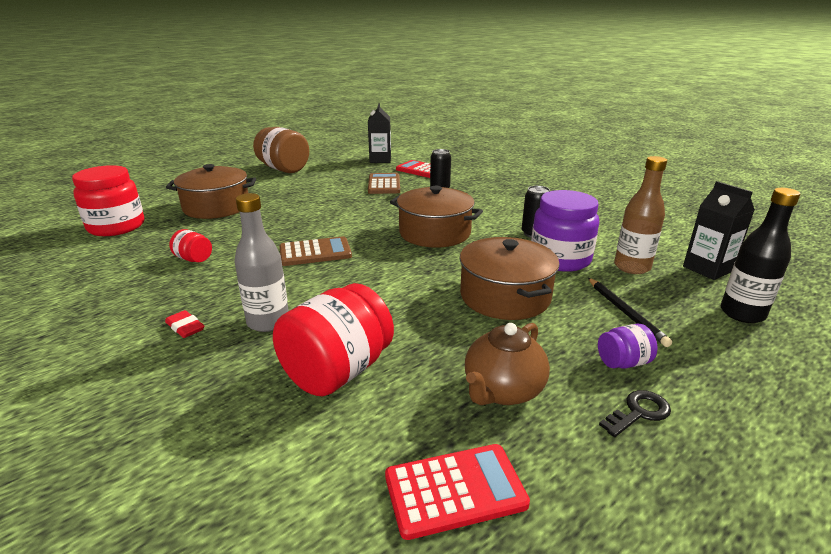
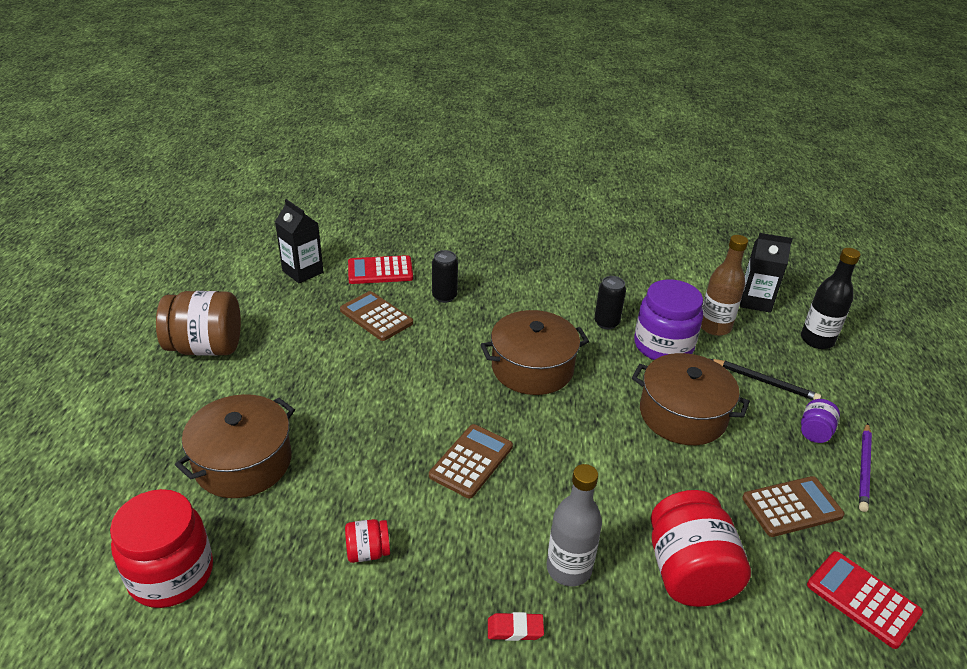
camera: 45 degrees left, 10 degrees up
(455, 490) = (862, 599): red calculator -> red calculator turned 75 degrees counterclockwise
(502, 390) = (792, 507): brown teapot -> brown calculator
(639, 412) = (864, 468): black key -> purple pencil

